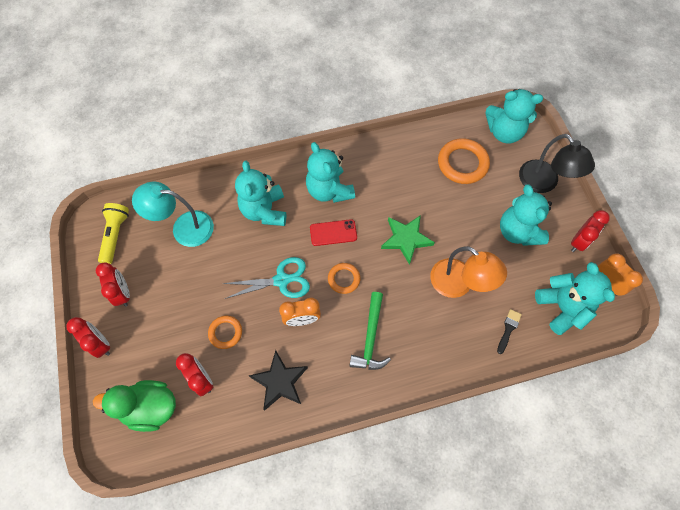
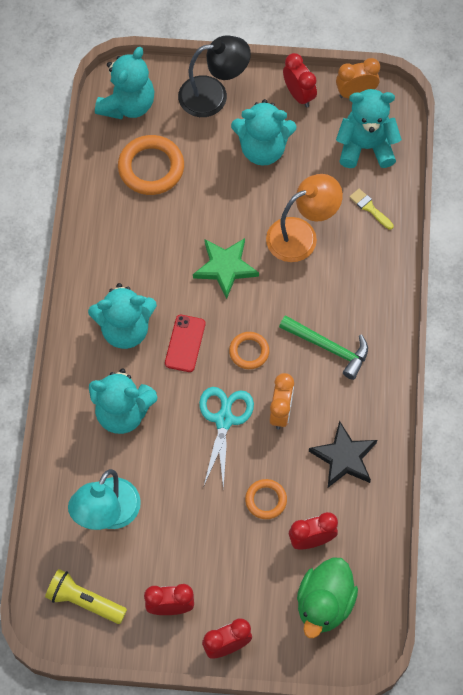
camera: 70 degrees left, 0 degrees up
(508, 329) = (370, 208): black brush -> yellow brush

